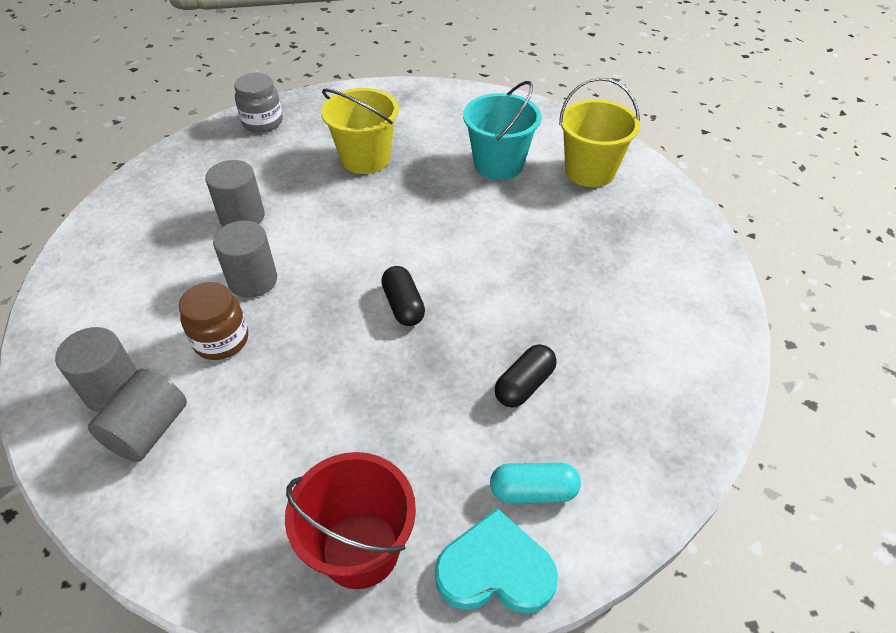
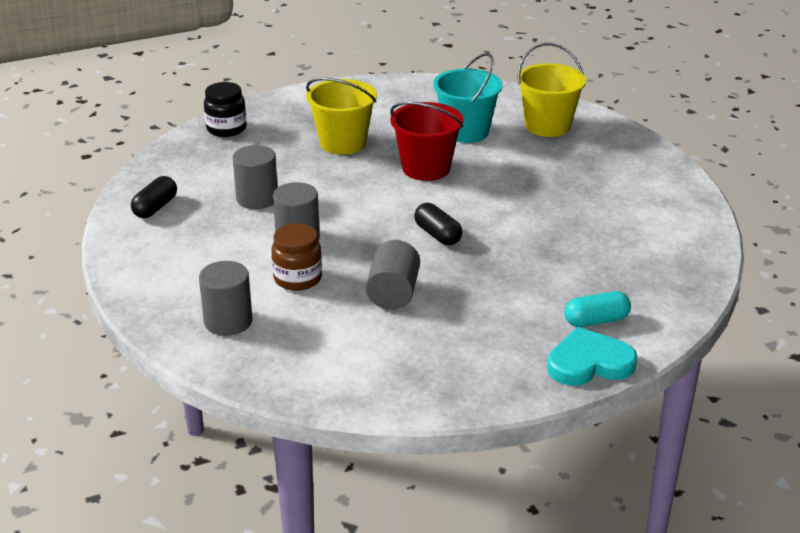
camera: 15 degrees left, 15 degrees down
(149, 430) = (276, 338): grey cylinder -> grey cylinder (393, 293)
(262, 122) = (226, 129): grey jar -> black jar
(360, 549) = (487, 370): red bucket -> red bucket (426, 168)
(524, 385) = (560, 266): black capsule -> black capsule (155, 207)

